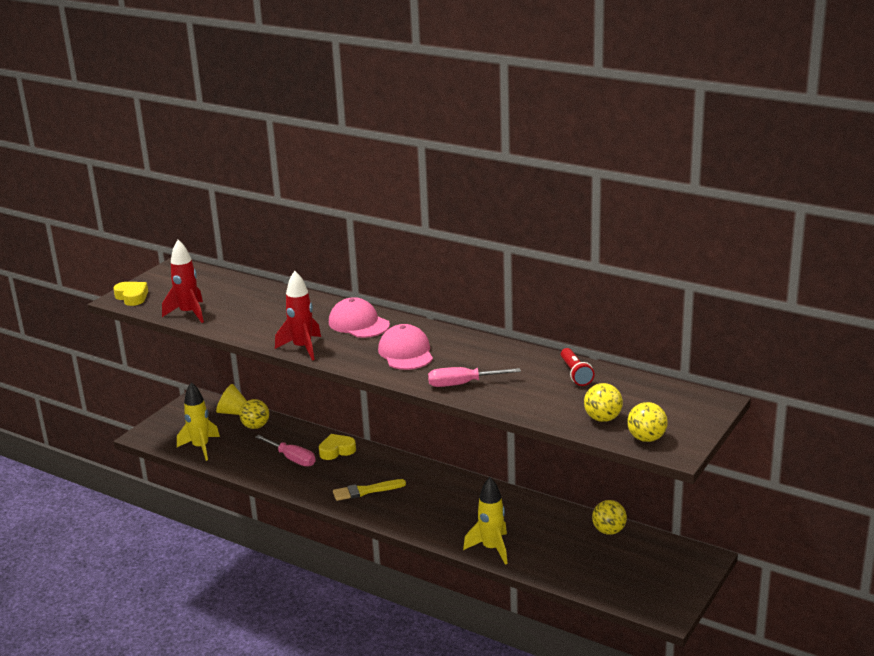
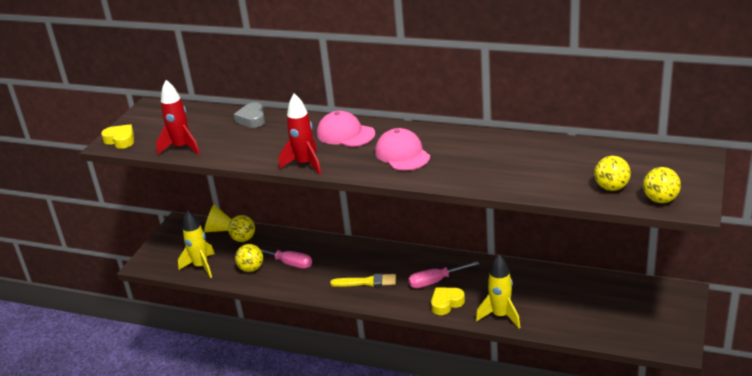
camera: 10 degrees left, 5 degrees up
(272, 295) = (252, 119): none -> grey heart
(337, 450) = (325, 249): yellow heart -> yellow heart (446, 303)
(365, 491) = (367, 282): yellow brush -> yellow brush turned 150 degrees counterclockwise
(462, 384) = (468, 175): pink screwdriver -> pink screwdriver (435, 281)
(575, 374) = (564, 151): red flashlight -> none
(609, 531) = (593, 282): yellow ball -> yellow ball (251, 269)

